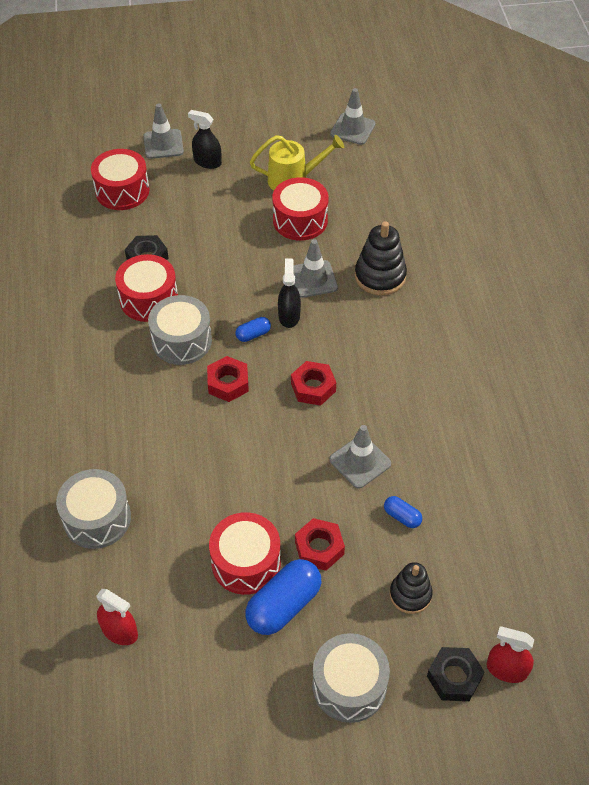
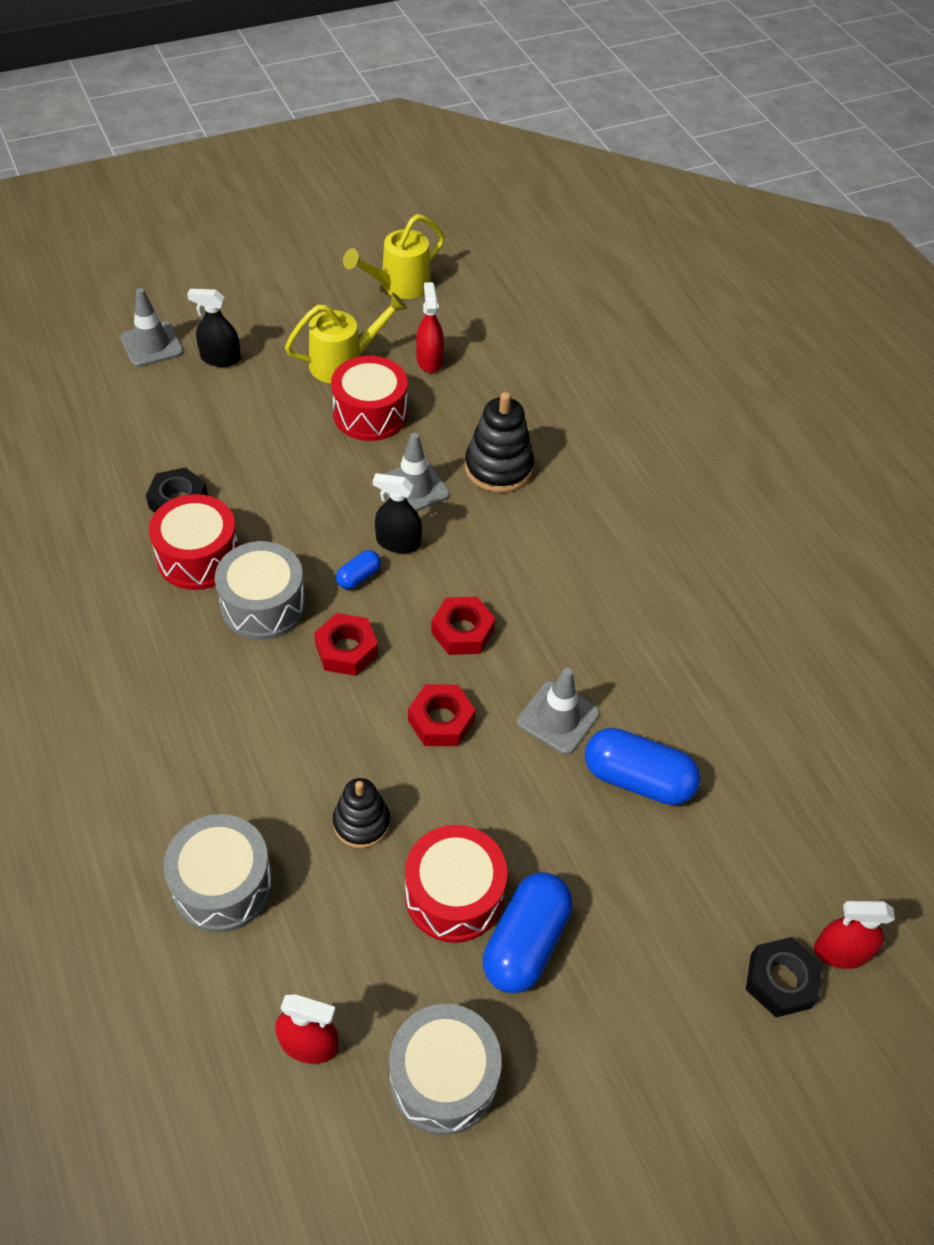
camera: 20 degrees left, 0 degrees up
(122, 191) = (114, 416): red drum -> none
(289, 316) = (398, 542): black spray bottle -> black spray bottle turned 60 degrees counterclockwise
(319, 548) = (545, 849): red nut -> red nut (441, 720)
(349, 685) = (651, 1032): grey drum -> grey drum (443, 1077)
(352, 129) = (398, 286): grey traffic cone -> yellow watering can
(356, 188) = (429, 360): none -> red spray bottle
(402, 516) = (637, 779): blue capsule -> blue capsule, size x2.01
(410, 594) = (685, 882): black stacking toy -> black stacking toy (361, 822)

